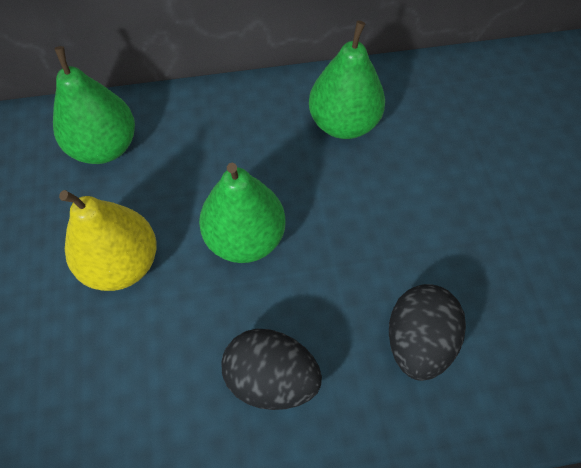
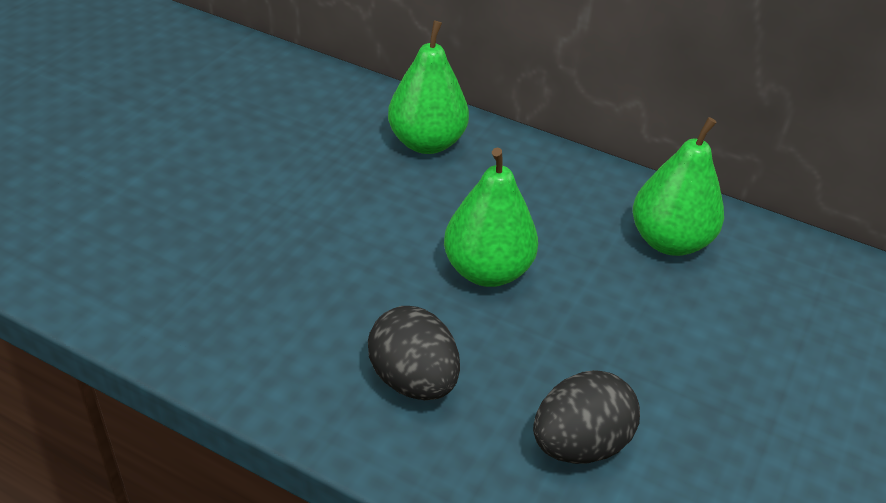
camera: 35 degrees right, 20 degrees down
(122, 263) = (364, 227): yellow pear -> none

